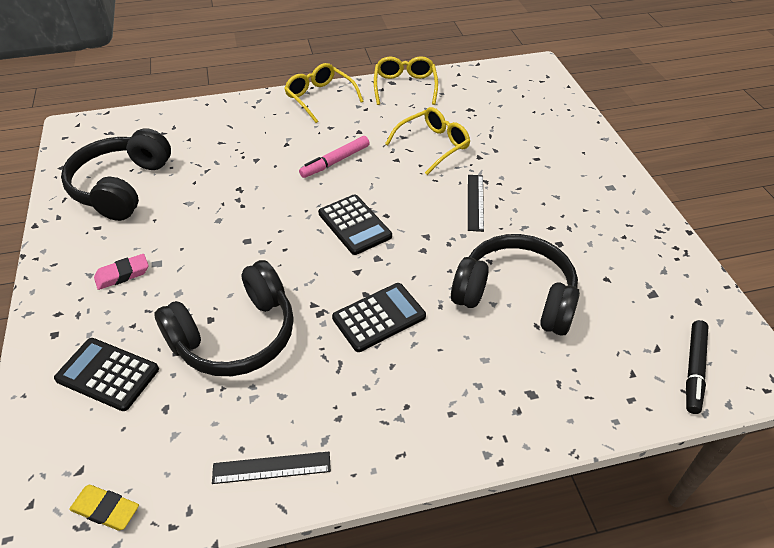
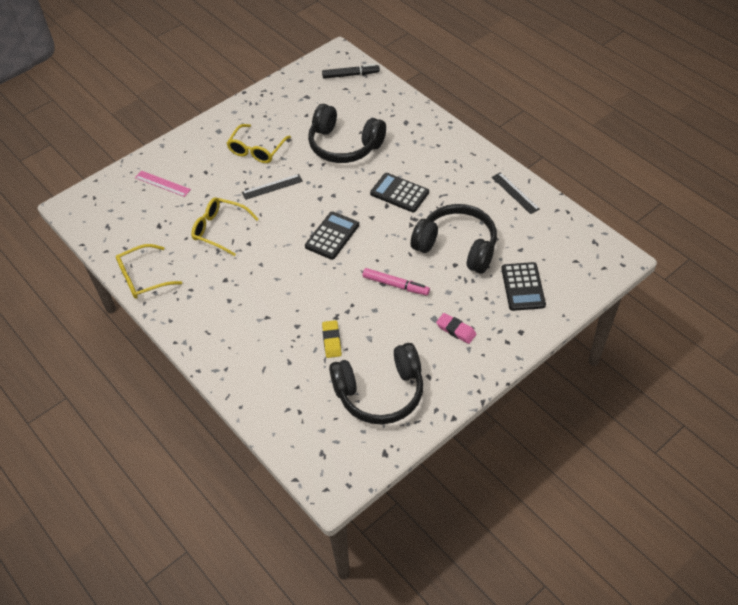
camera: 115 degrees left, 5 degrees up
(106, 509) = (581, 238): yellow eraser -> yellow eraser (332, 341)
(320, 98) = (189, 327): yellow glasses -> yellow glasses (257, 149)
(335, 162) = (271, 276): pink marker -> pink marker (395, 285)
(515, 296) = (344, 145): black headphones -> black headphones turned 60 degrees counterclockwise
(535, 125) = (162, 183): none -> pink ruler

